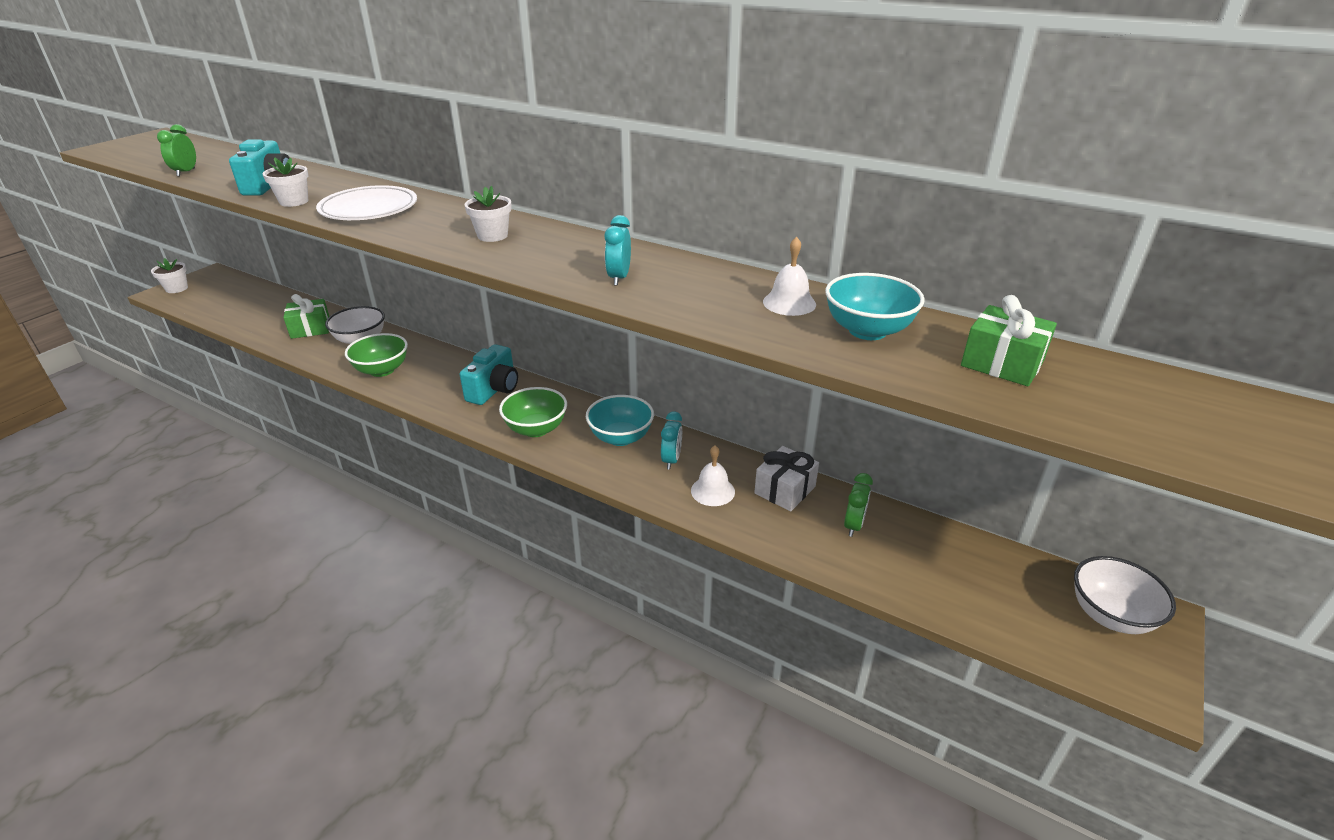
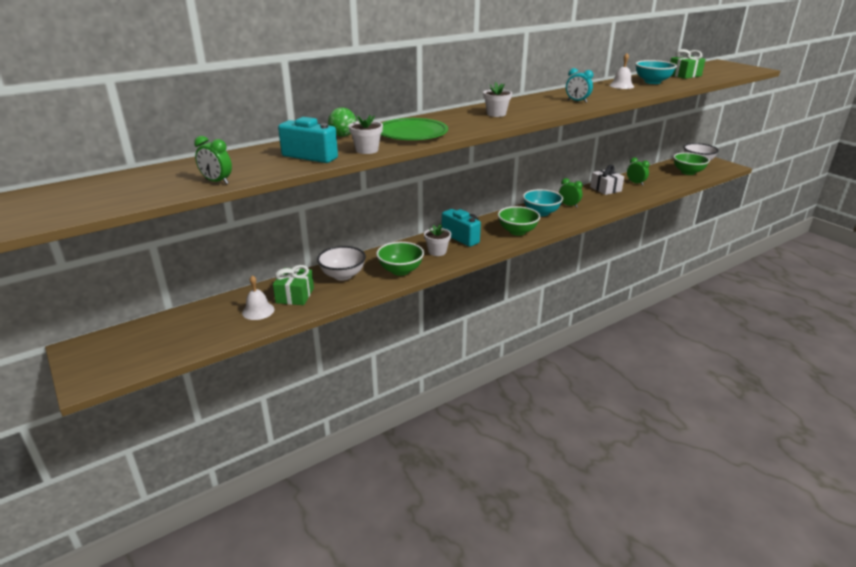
camera: 65 degrees left, 5 degrees down
(177, 288) = (90, 371): white flower pot -> white flower pot (437, 251)
(350, 183) = (343, 135): none -> green ball
(369, 209) = (412, 133): white plate -> green plate
(671, 460) = (569, 205): turquoise clock -> green clock
(712, 491) = (599, 202): white bell -> white bell (258, 311)
(1010, 602) = (688, 172): none -> green bowl

